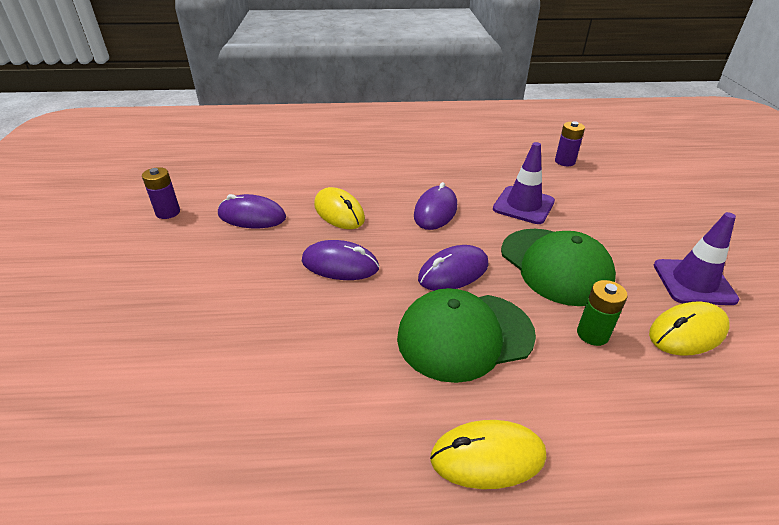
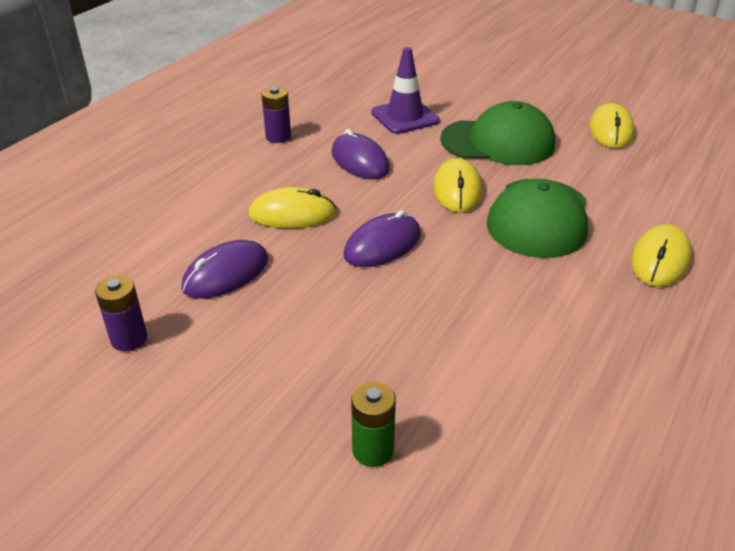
camera: 55 degrees left, 0 degrees up
(453, 272) = (457, 190): purple mouse -> yellow mouse
(564, 161) = (365, 69): purple battery -> purple battery (278, 137)
(592, 334) = (583, 164): green battery -> green battery (373, 450)
(693, 282) = (568, 102): purple traffic cone -> none

